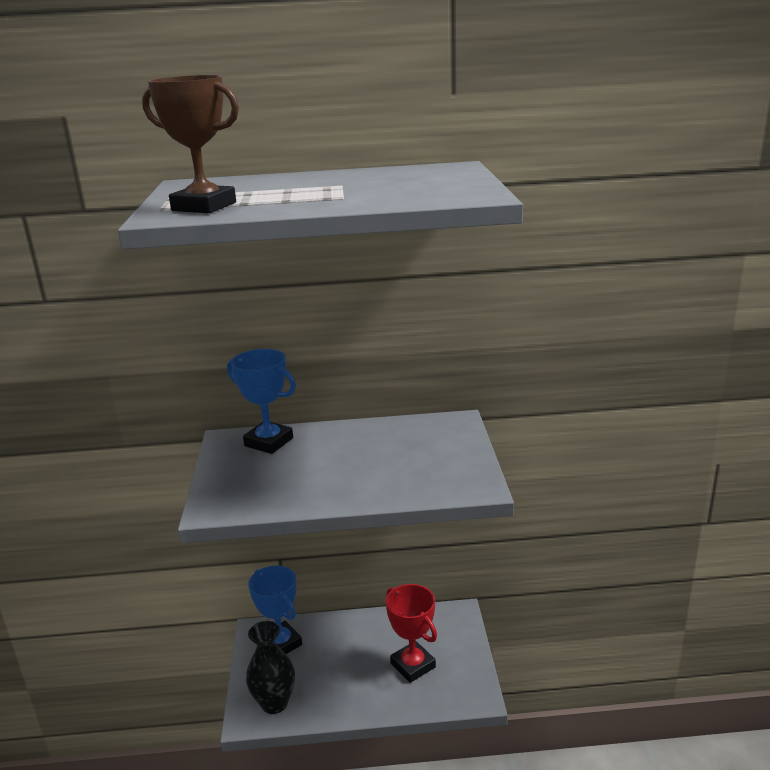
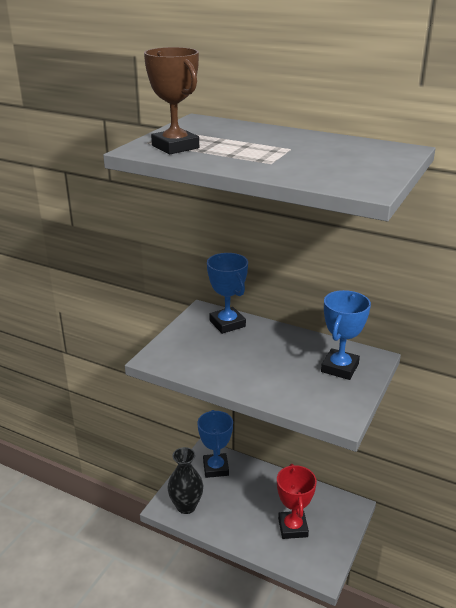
camera: 30 degrees right, 5 degrees up
(432, 442) = (339, 368): none -> blue trophy

